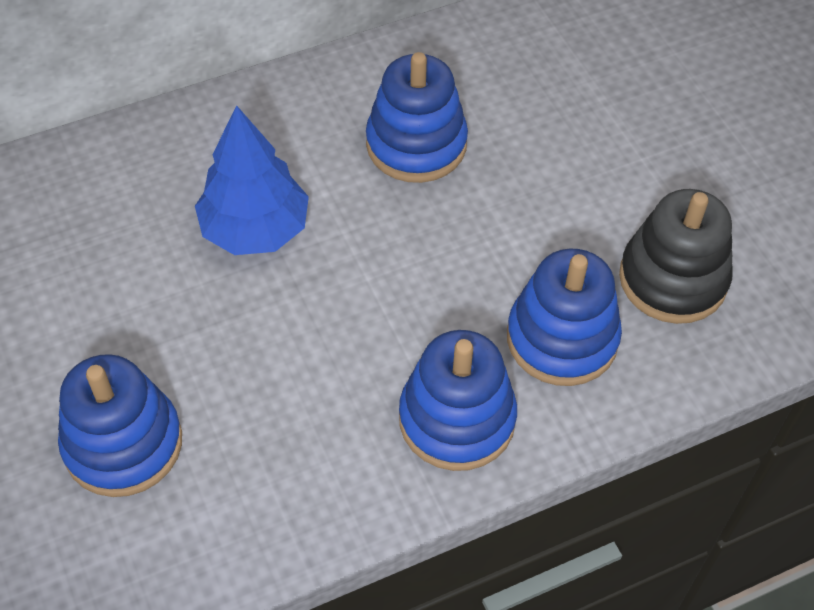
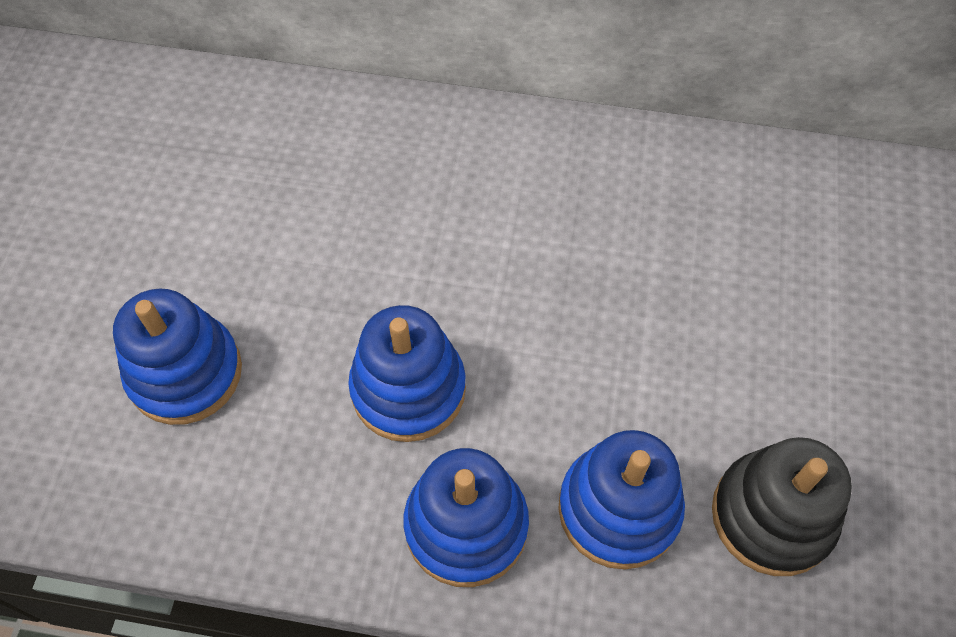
camera: 35 degrees right, 5 degrees up
(255, 229) = (423, 245): blue tree -> none
(416, 144) = (619, 242): blue stacking toy -> blue stacking toy (408, 389)

